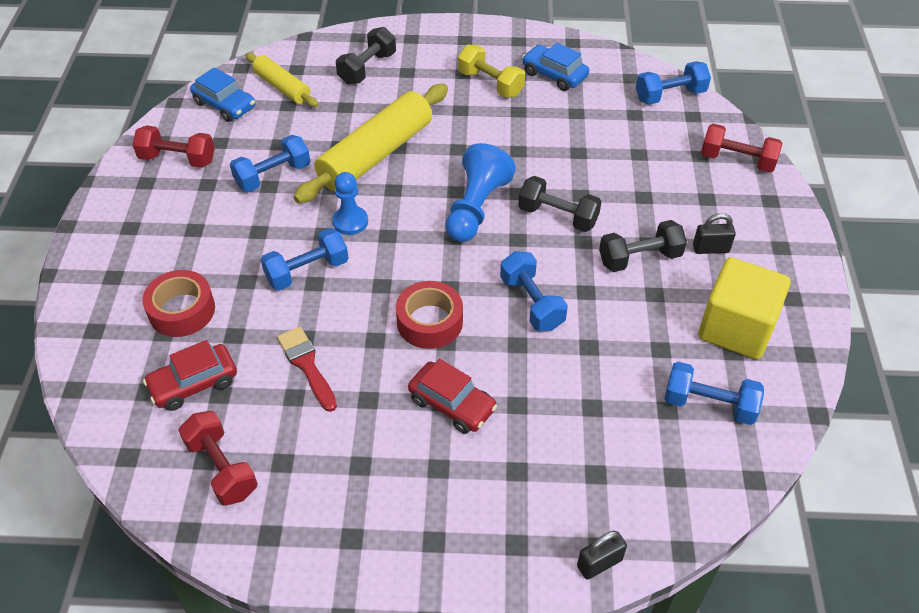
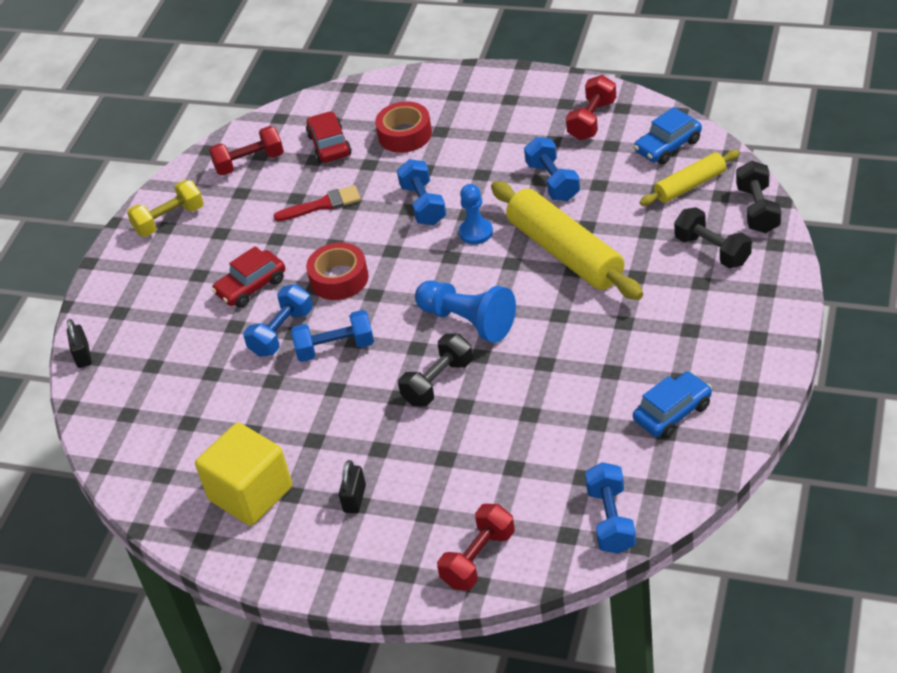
camera: 110 degrees right, 5 degrees down
(490, 84) = (665, 352): yellow dumbbell -> yellow dumbbell (169, 220)
(639, 258) = (361, 437): black dumbbell -> black dumbbell (757, 209)
(709, 404) = (181, 452): blue dumbbell -> blue dumbbell (282, 333)

